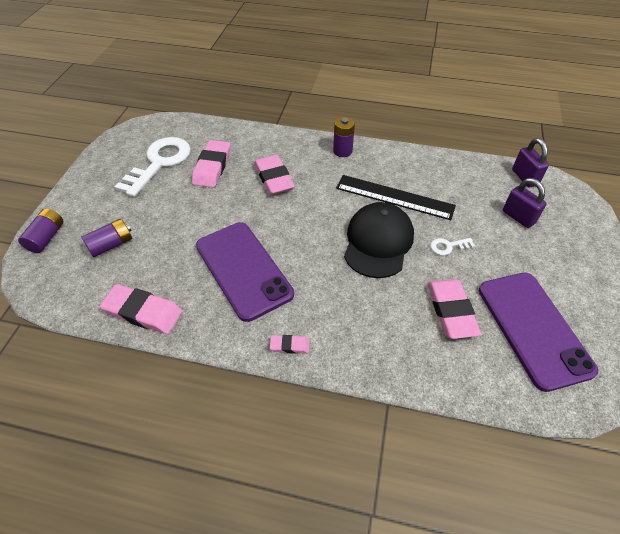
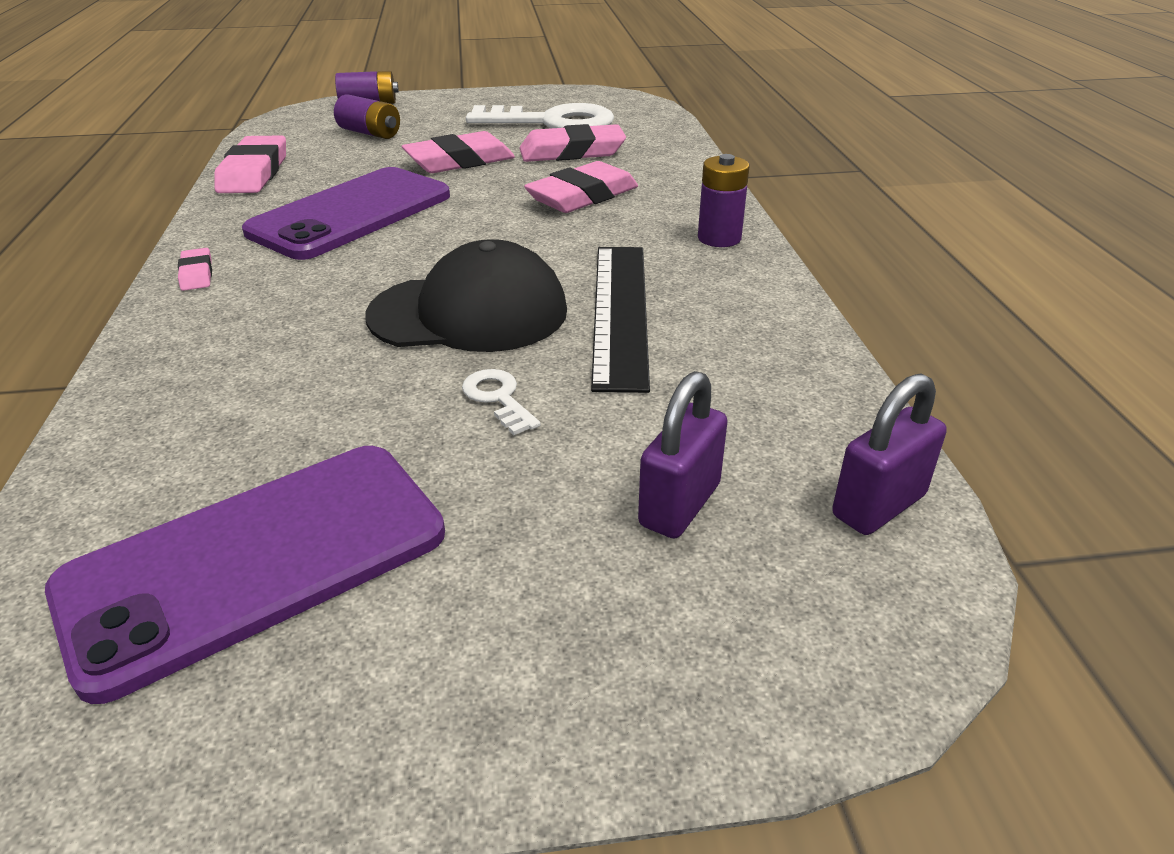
camera: 70 degrees right, 15 degrees down
(451, 311) = (296, 424): pink eraser -> pink eraser (459, 161)

